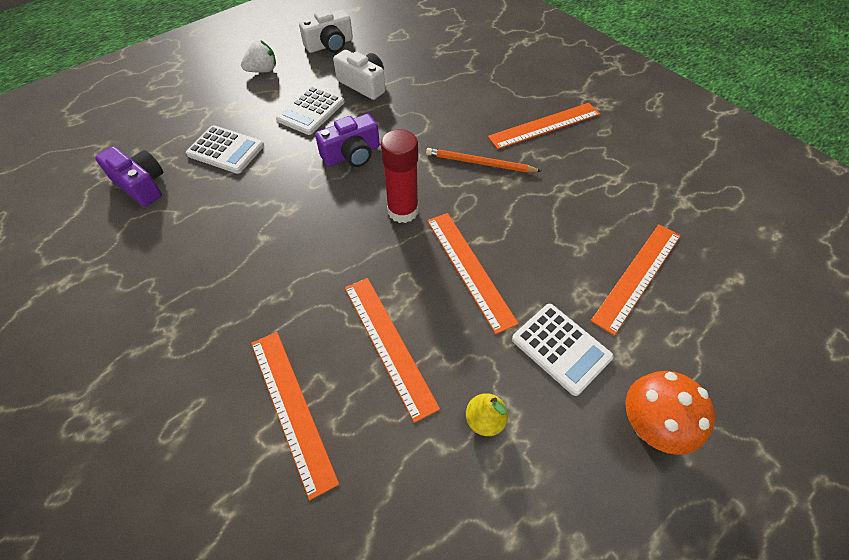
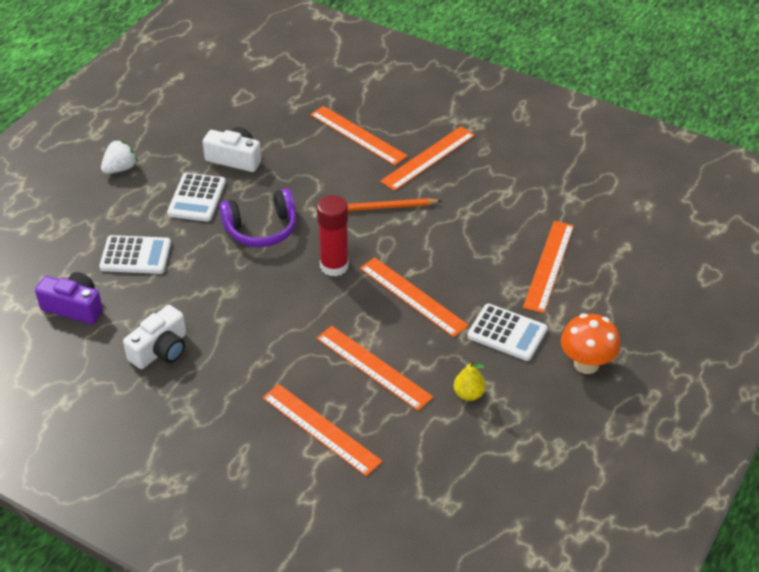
camera: 20 degrees left, 10 degrees down
(330, 45) = (175, 124): white camera -> white camera (160, 350)
(352, 154) = (261, 229): purple camera -> purple headphones
(485, 89) = (358, 135): none -> orange ruler

